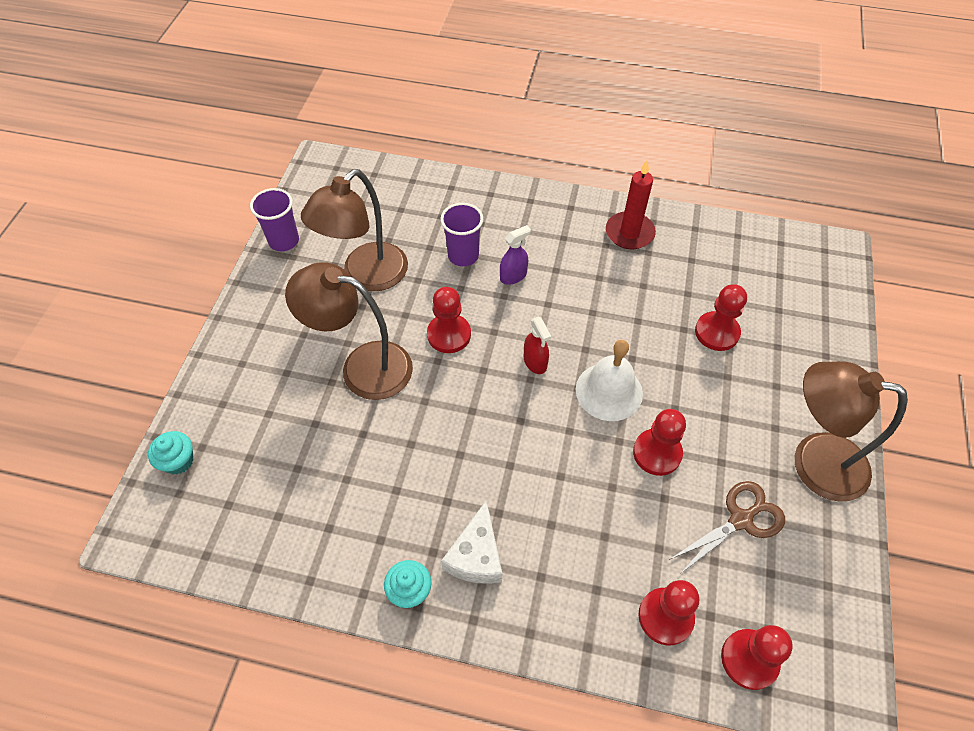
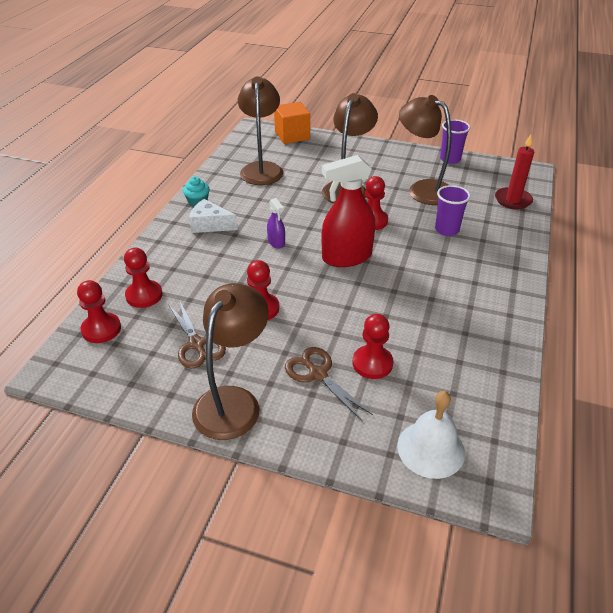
camera: 95 degrees right, 15 degrees down
(178, 461) = (292, 135): turquoise cupcake -> orange cube
(298, 499) = (262, 169): none -> brown lamp
(513, 276) = (428, 252): purple spray bottle -> purple spray bottle (276, 242)
(535, 362) = (346, 257): red spray bottle -> red spray bottle, size x2.14
(609, 391) = (317, 290): white bell -> white bell (431, 449)
(629, 233) = (487, 323): red candle -> red candle (513, 200)
(748, 382) = (318, 374): none -> brown scissors

